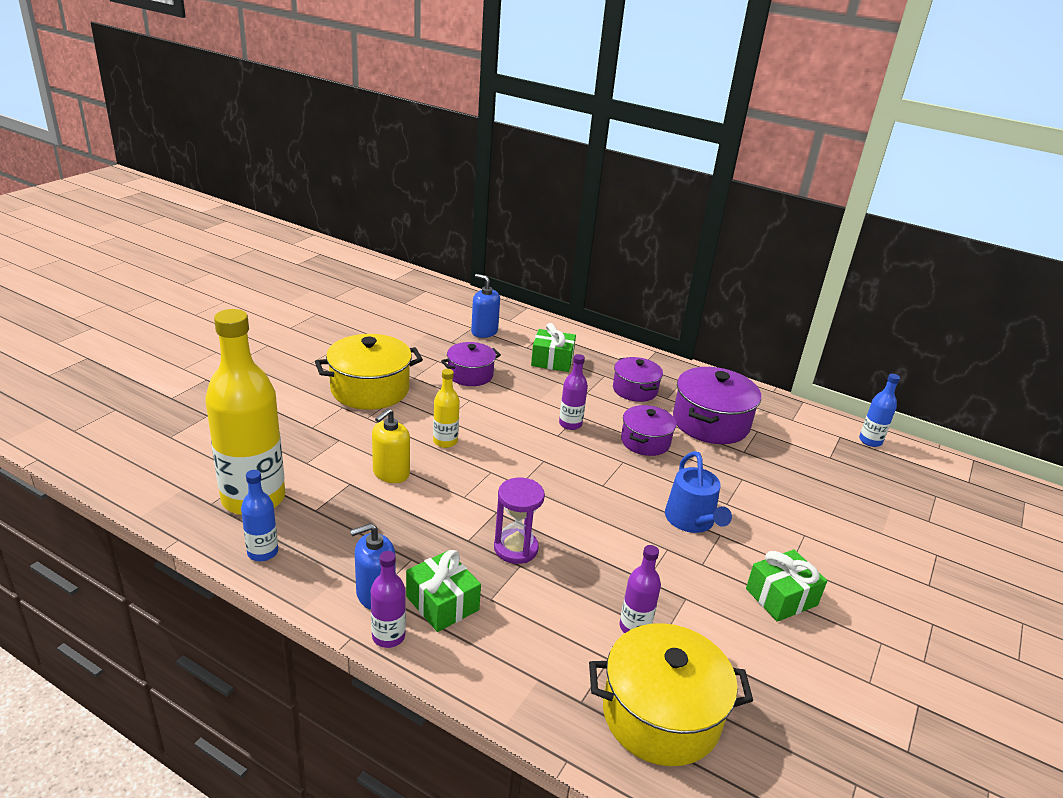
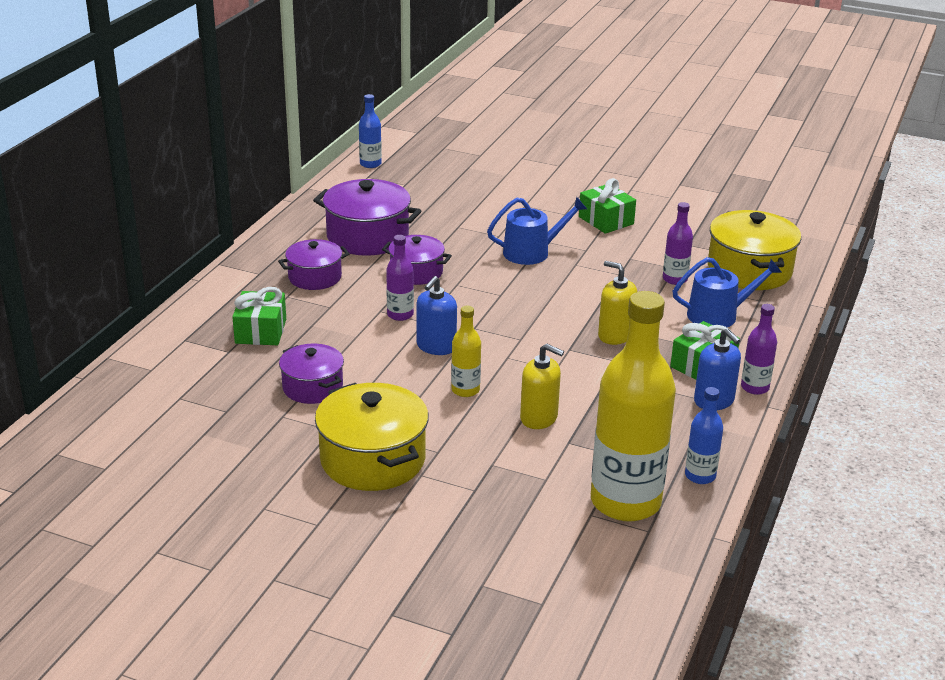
camera: 95 degrees left, 0 degrees up
(484, 332) = (191, 387): blue soap dispenser -> blue soap dispenser (436, 346)
(516, 548) = (615, 335): purple hourglass -> yellow soap dispenser
(547, 647) = (718, 315): none -> blue watering can

